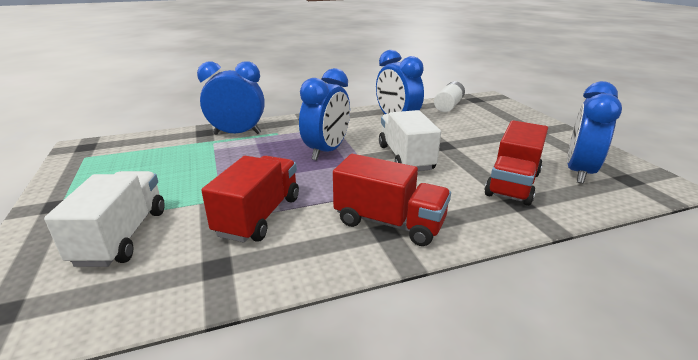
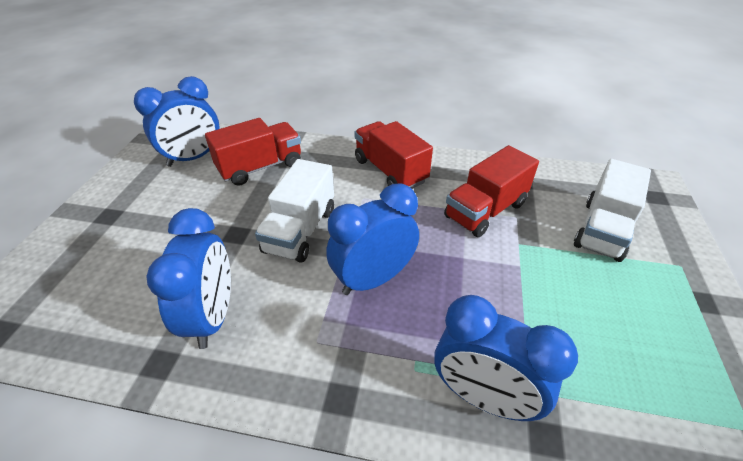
camera: 150 degrees left, 15 degrees up
(448, 106) = (75, 329): white battery -> none

